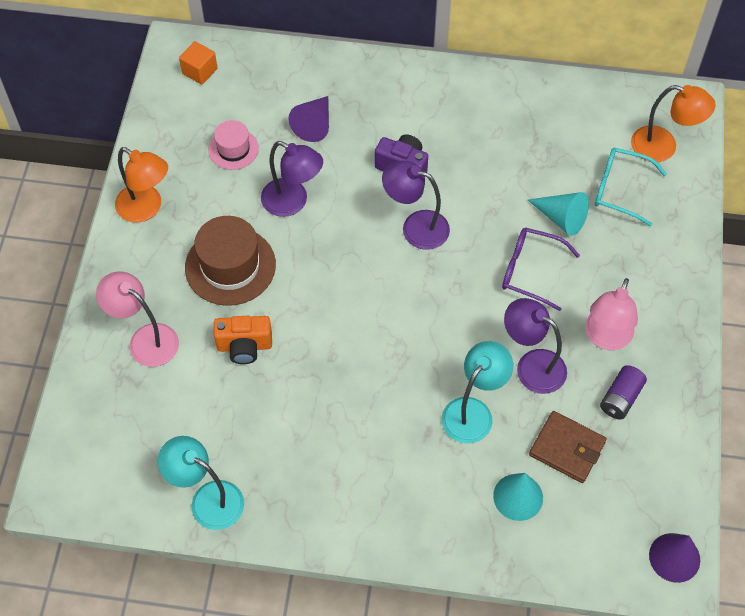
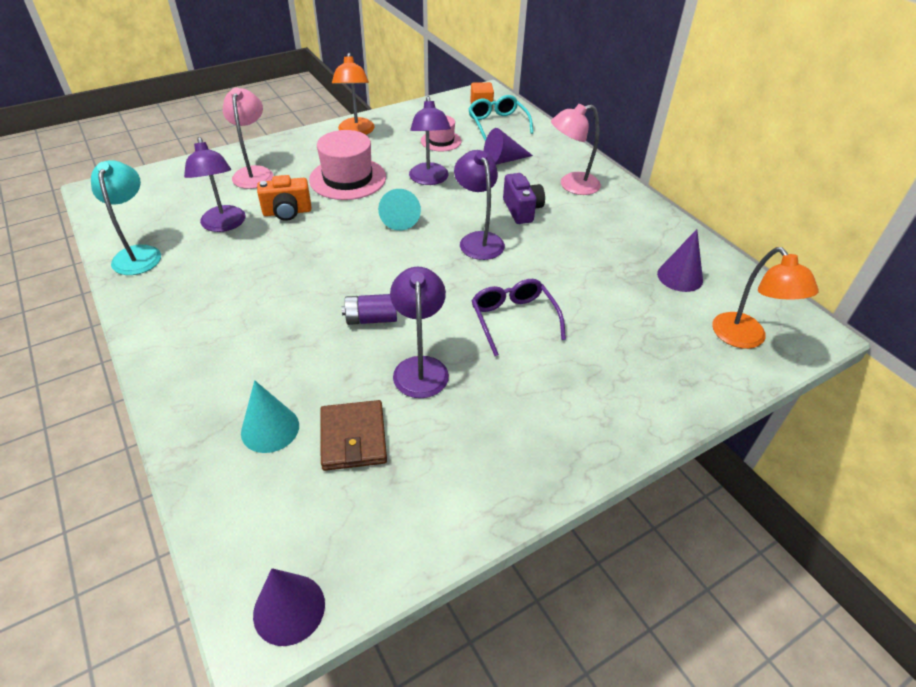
camera: 50 degrees right, 15 degrees down
(220, 408) = (224, 225): none -> purple lamp
(230, 266) = (348, 178): brown hat -> pink hat
(244, 346) = (287, 212): orange camera -> orange camera turned 60 degrees counterclockwise
(473, 411) = (337, 354): turquoise lamp -> none
(561, 218) = (587, 311): turquoise cone -> turquoise cone (400, 218)
(574, 129) = (680, 277): none -> purple cone
(606, 338) = (502, 403): pink lamp -> pink lamp (571, 185)
(620, 189) = (664, 333): turquoise glasses -> turquoise glasses (497, 123)
(621, 398) = (447, 450): purple battery -> purple battery (371, 319)

